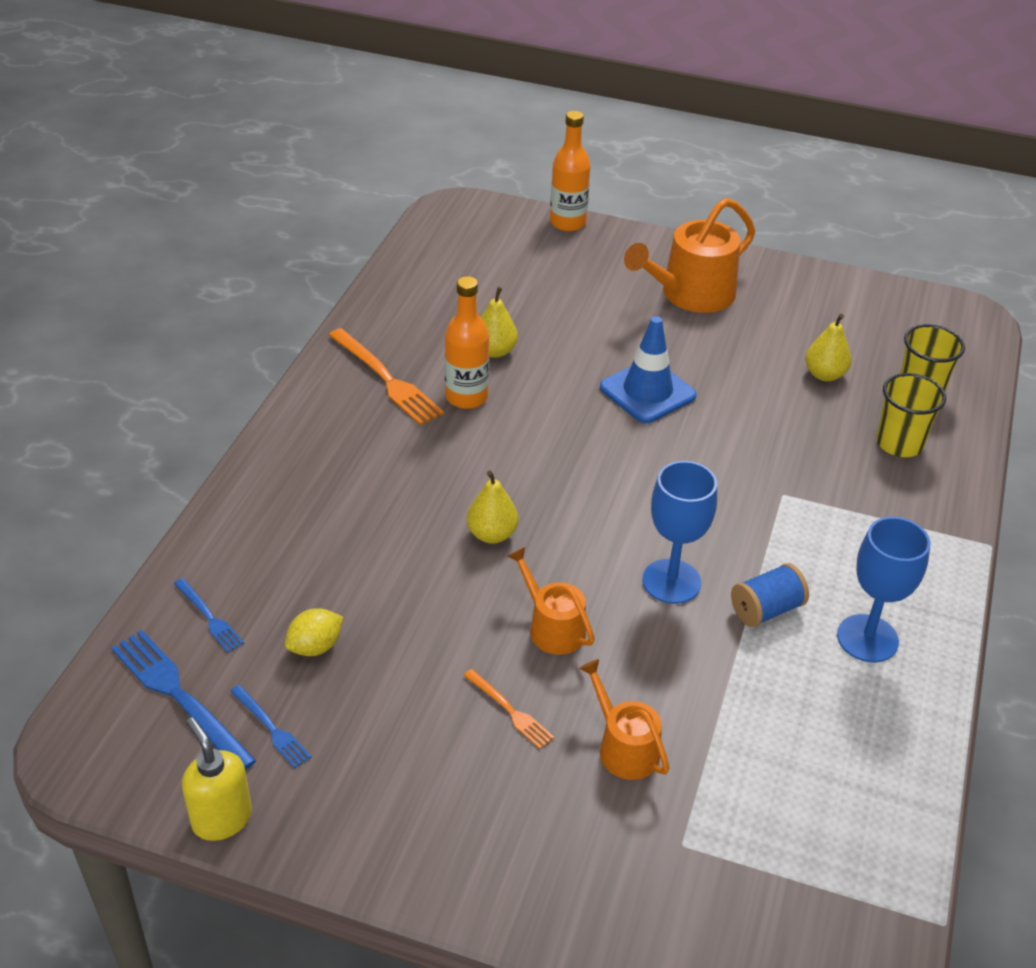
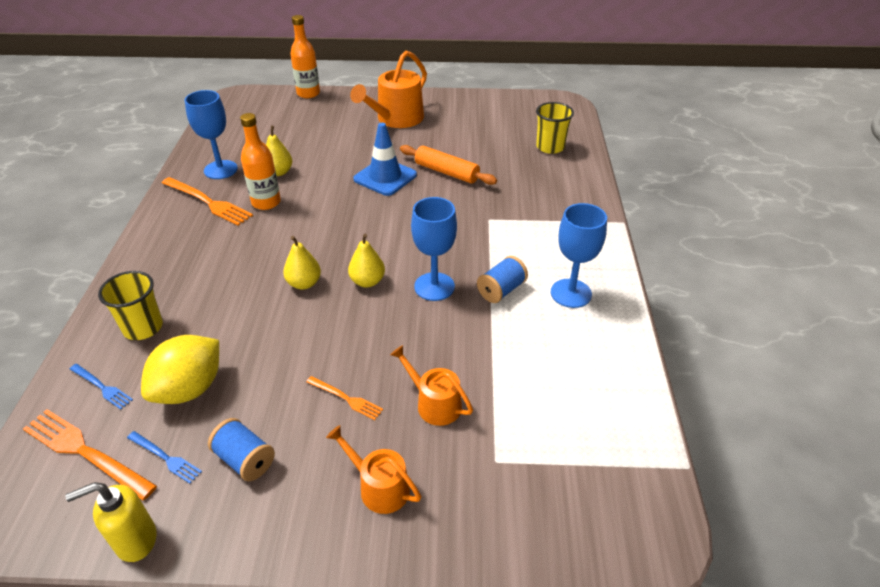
camera: 15 degrees left, 0 degrees up
(180, 697) = (86, 452): blue fork -> orange fork
(221, 818) = (135, 540): yellow soap dispenser -> yellow soap dispenser turned 60 degrees counterclockwise
(315, 647) = (190, 389): yellow lemon -> yellow lemon, size x1.80
(366, 757) = (245, 460): none -> blue spool
(413, 330) = (220, 170): none -> blue goblet
(552, 627) = (362, 334): orange watering can -> orange watering can (379, 487)
(742, 403) = (446, 172): none -> orange rolling pin
(824, 374) = (491, 148): yellow pear -> yellow pear (367, 281)
(899, 443) = (548, 176): yellow cup -> yellow cup (143, 327)

